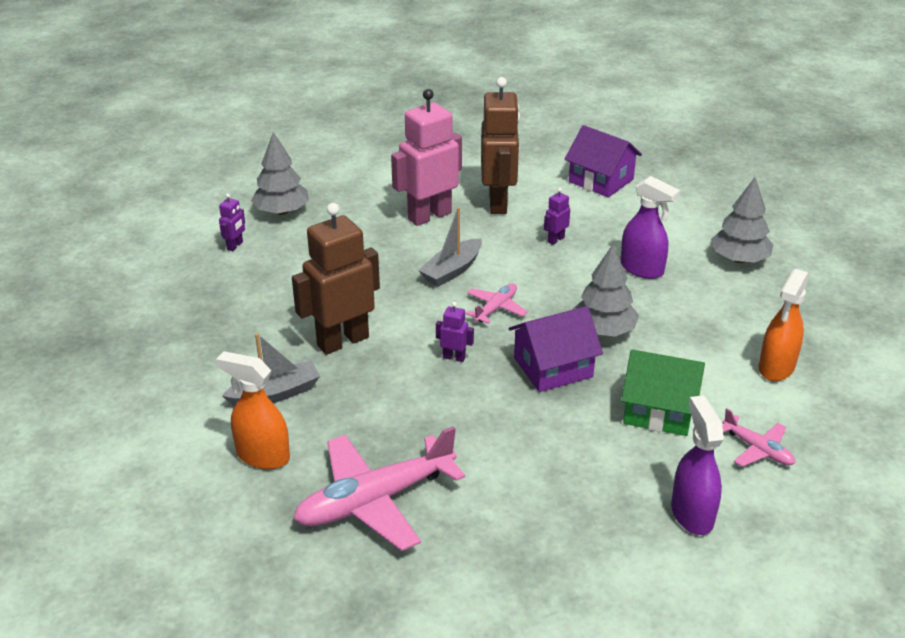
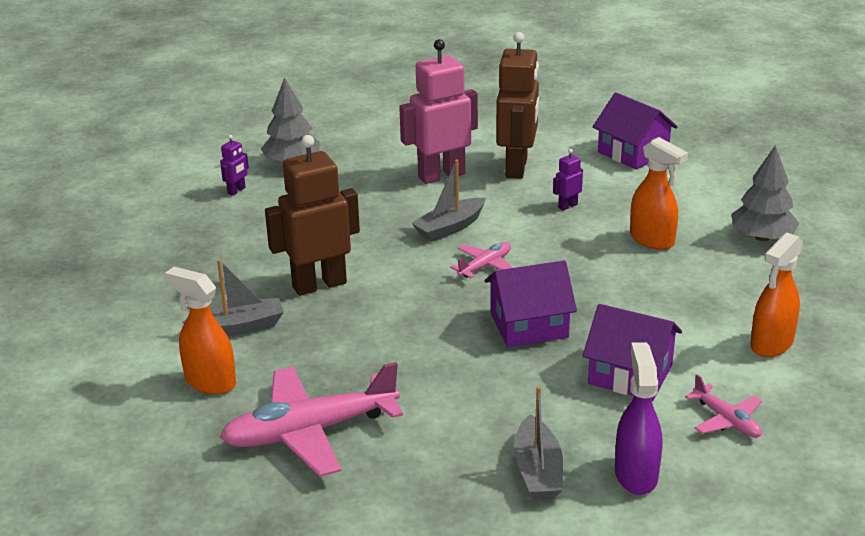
camera: 10 degrees right, 5 degrees down
(454, 357) = (428, 308): purple robot -> none
(601, 520) = (538, 471): none -> grey boat
(603, 330) = (593, 295): grey tree -> none
(642, 269) = (652, 240): purple spray bottle -> orange spray bottle
(659, 410) = (630, 374): green house -> purple house

